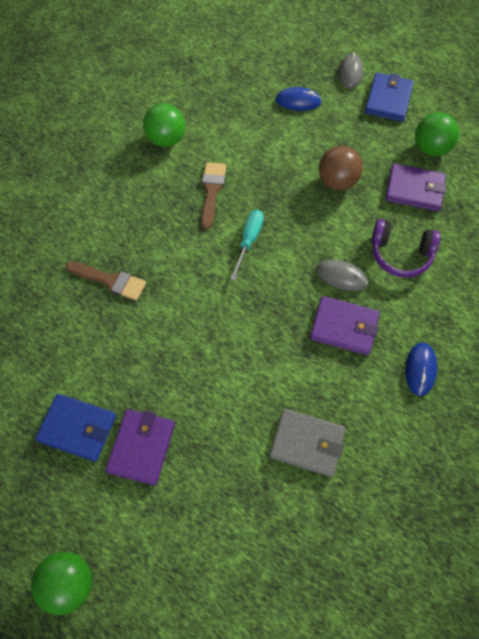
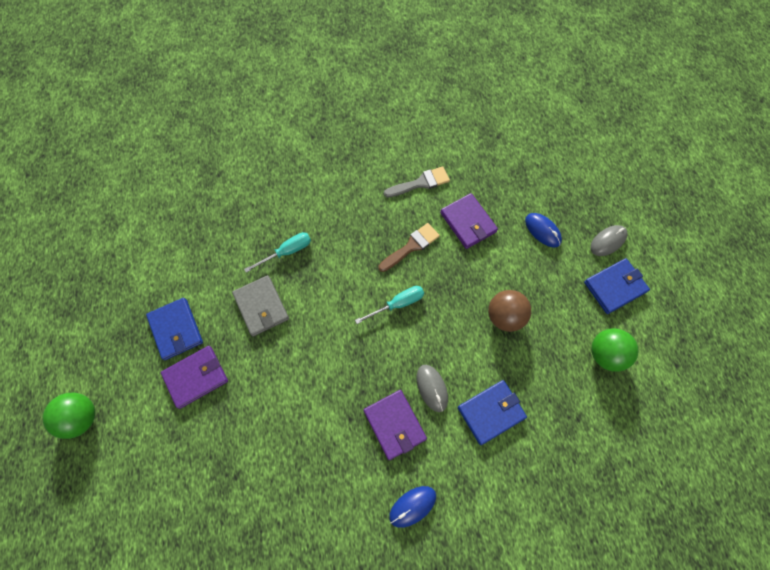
camera: 45 degrees right, 5 degrees up
(110, 280) = (287, 252): brown brush -> turquoise screwdriver
(166, 139) = (420, 183): green ball -> grey brush
(307, 443) = (288, 477): grey wallet -> grey wallet (261, 306)
(400, 254) = (491, 412): purple headphones -> blue wallet
(414, 189) = (556, 374): purple wallet -> purple wallet (468, 222)

